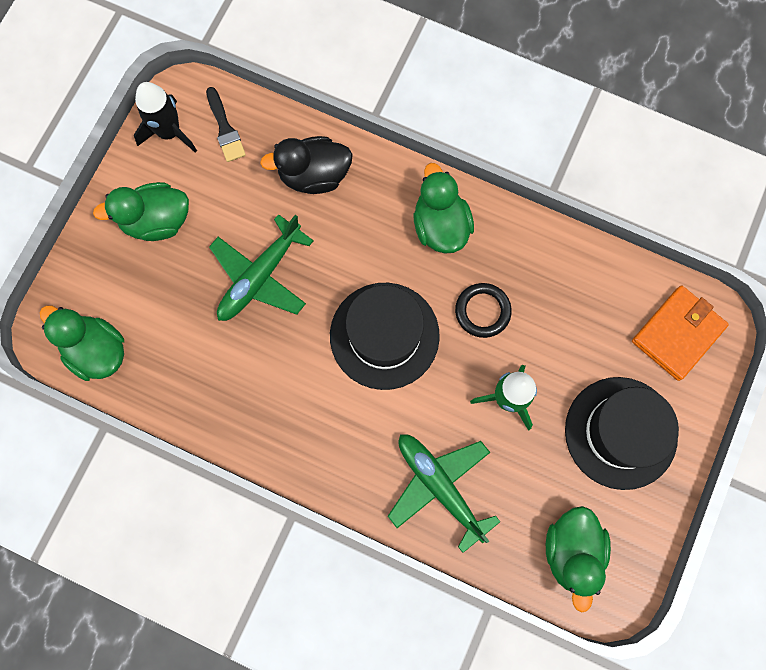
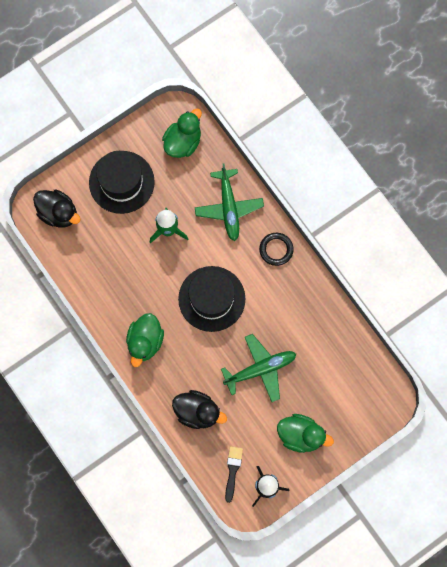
camera: 150 degrees left, 0 degrees up
(97, 350) = (370, 377): green duck -> none
(482, 311) = (152, 282): black ring -> black ring (276, 249)
(677, 334) = (58, 213): orange wallet -> black duck

